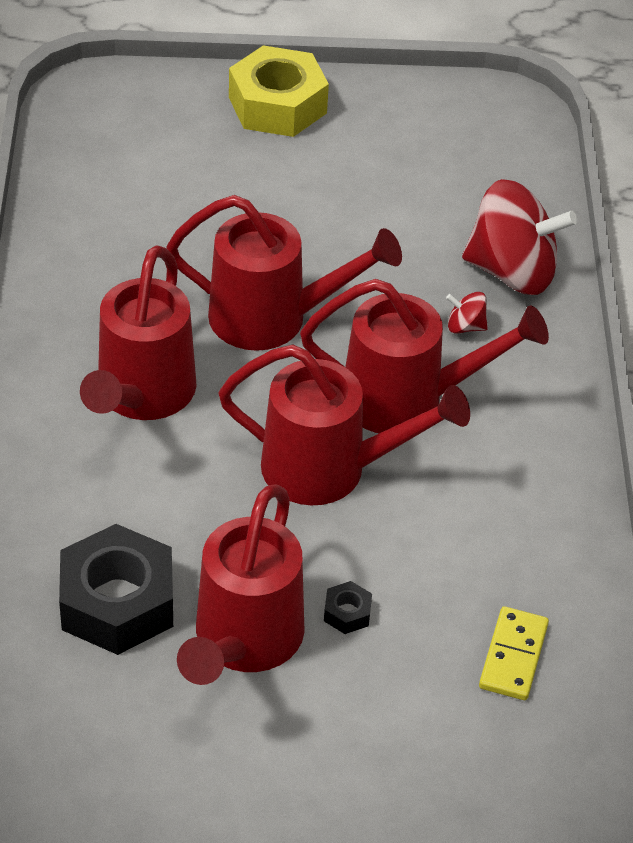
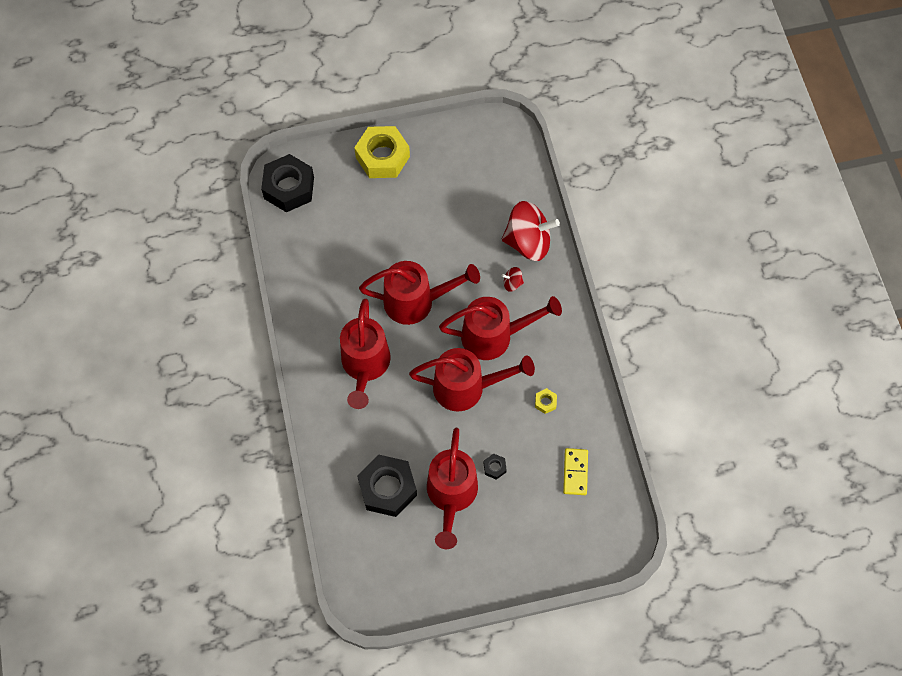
camera: 10 degrees left, 20 degrees up
(94, 115) = (289, 188): none -> black nut
(481, 525) = (545, 402): none -> yellow nut

